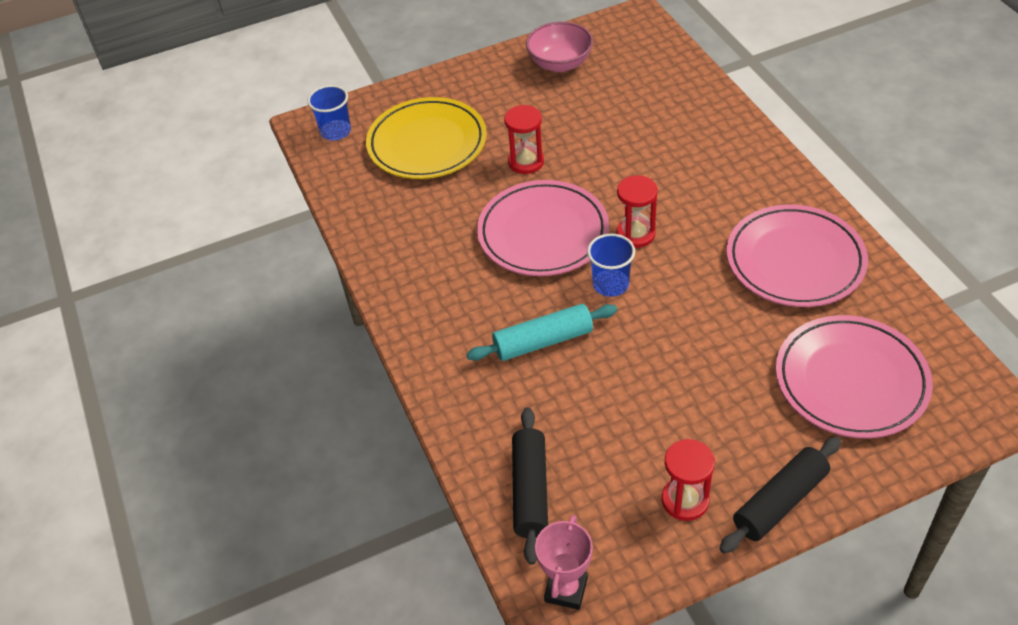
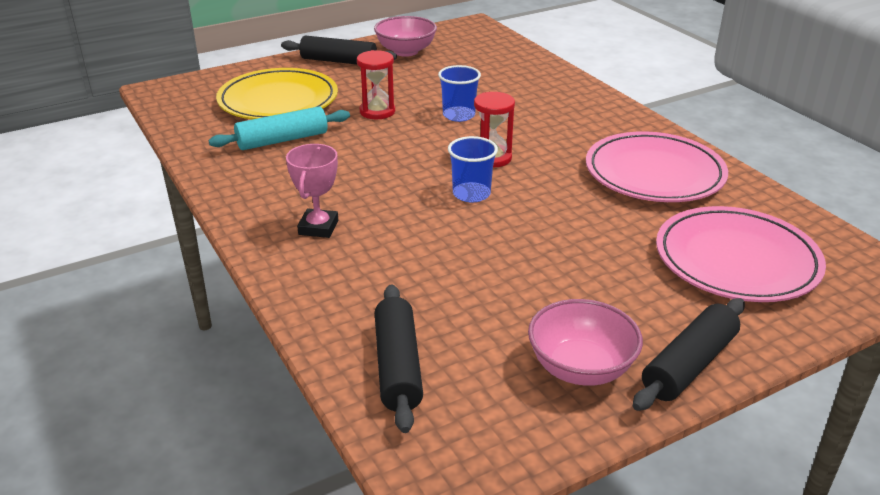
camera: 10 degrees left, 15 degrees down
(335, 131) = (186, 94): blue cup -> blue cup (459, 115)
(489, 80) = (338, 61): none -> black rolling pin
(543, 233) = (398, 159): pink plate -> none
(543, 341) = (403, 238): turquoise rolling pin -> turquoise rolling pin (282, 140)
(566, 589) = (449, 462): pink trophy -> pink trophy (318, 227)
(685, 500) = (580, 368): red hourglass -> pink bowl

